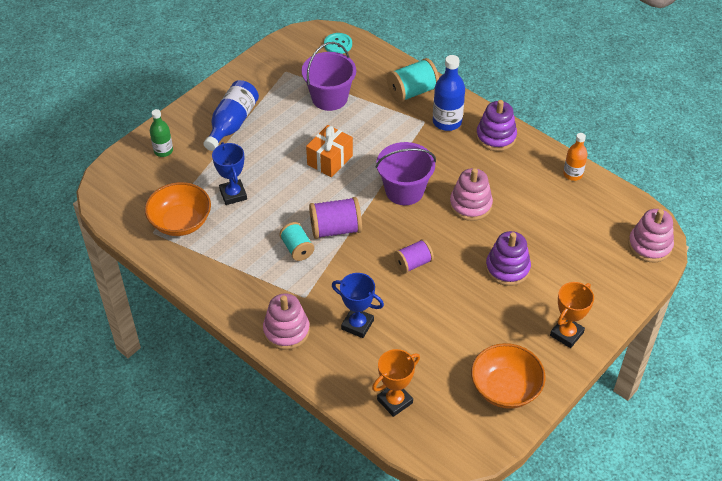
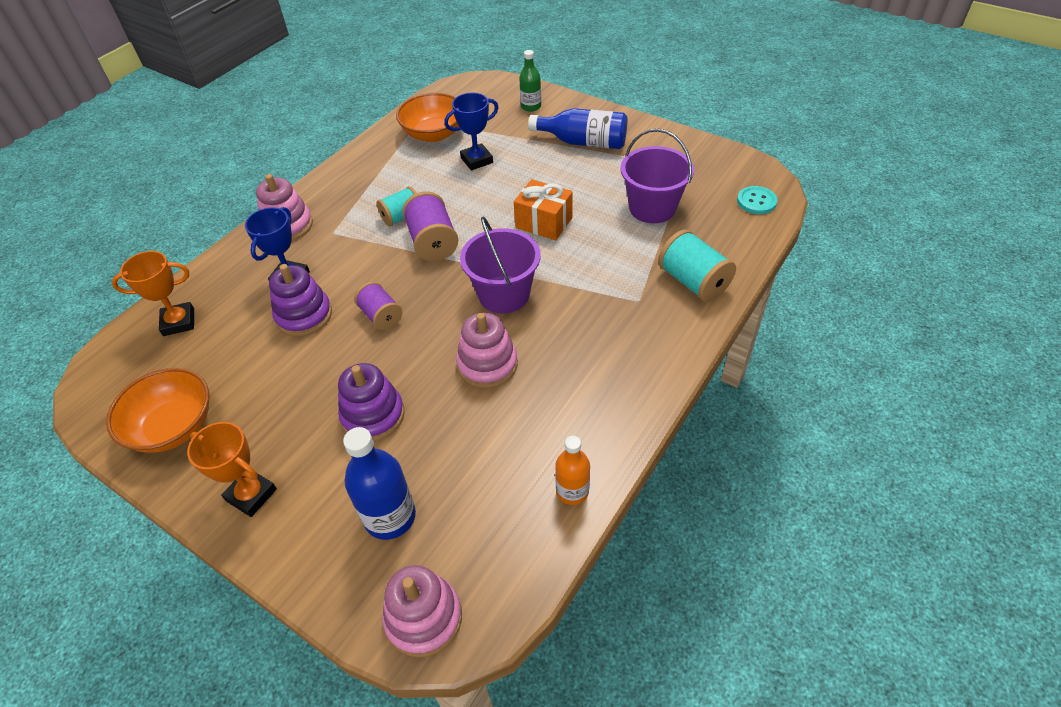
camera: 85 degrees right, 0 degrees up
(395, 401) = (179, 322): orange trophy -> orange trophy turned 60 degrees counterclockwise
(447, 122) = (645, 324): blue bottle -> blue bottle (390, 517)
(496, 137) = (630, 383): purple stacking toy -> purple stacking toy (304, 315)

